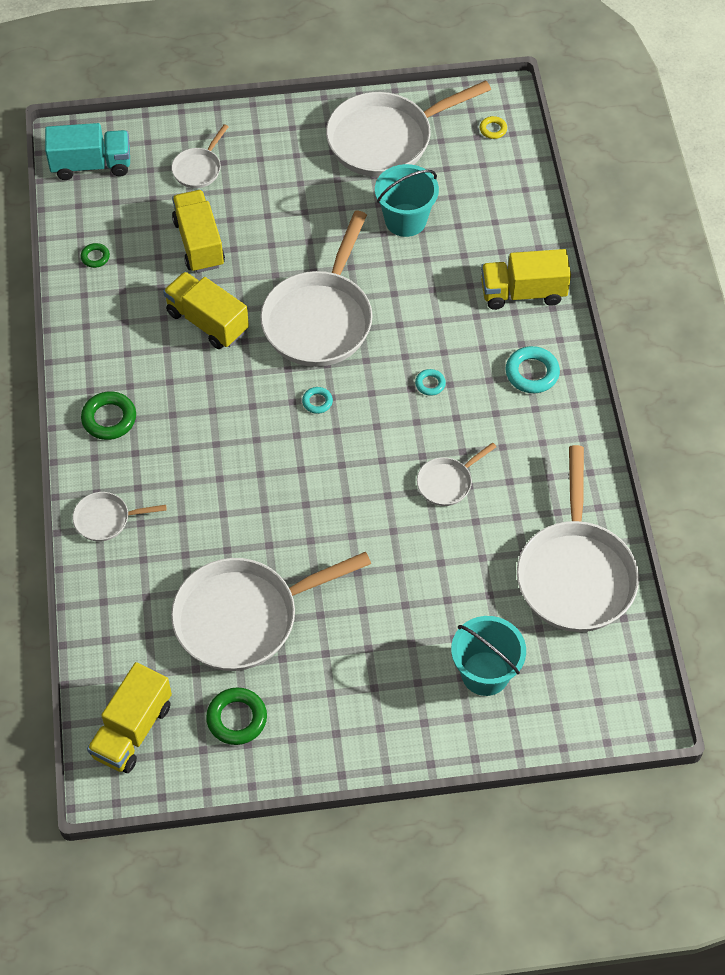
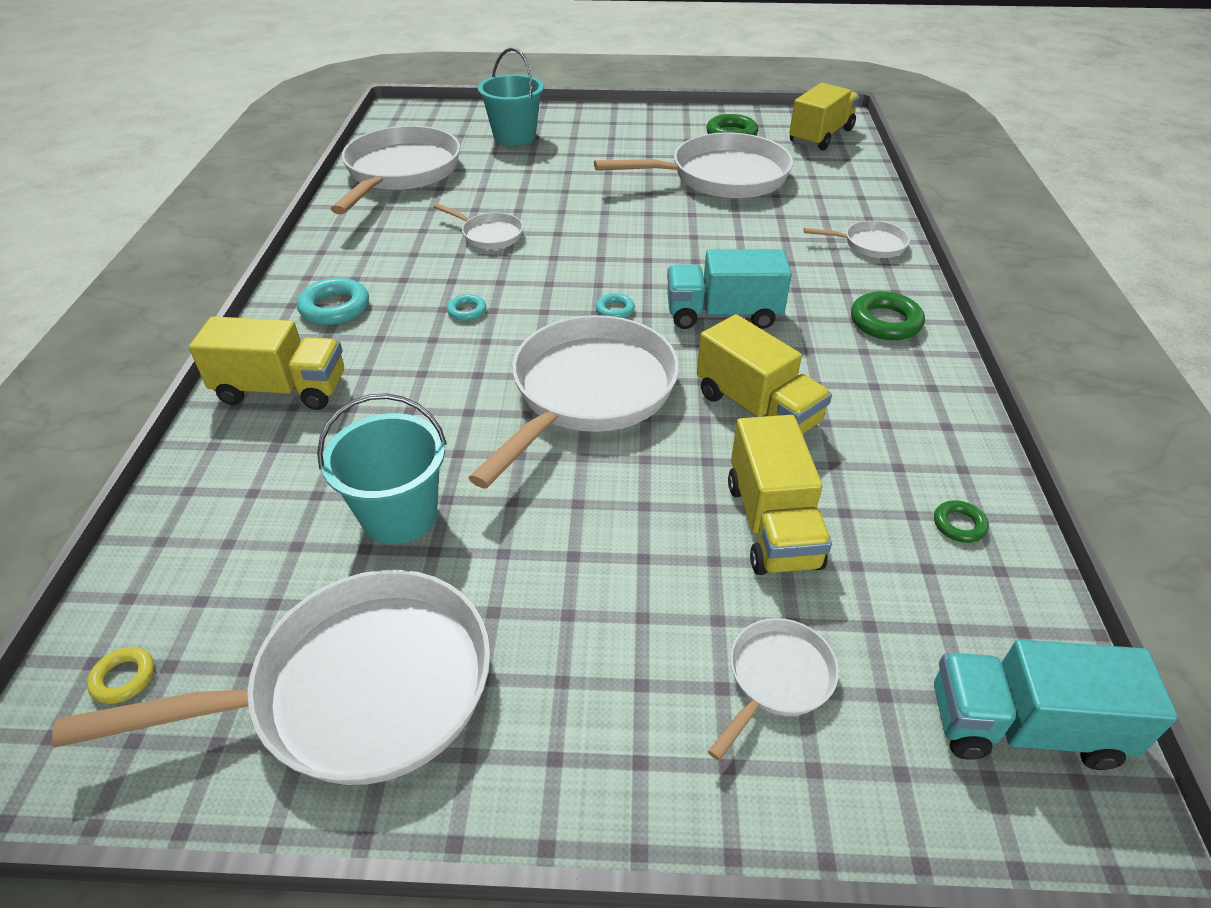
camera: 170 degrees left, 15 degrees down
(233, 408) = (723, 315): none -> turquoise truck
(447, 482) = (489, 235): white pan -> white pan turned 60 degrees clockwise

